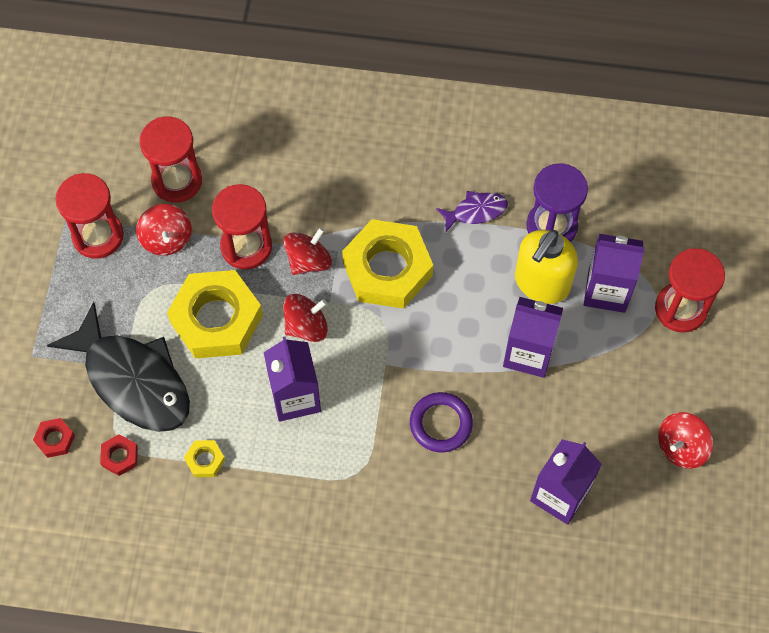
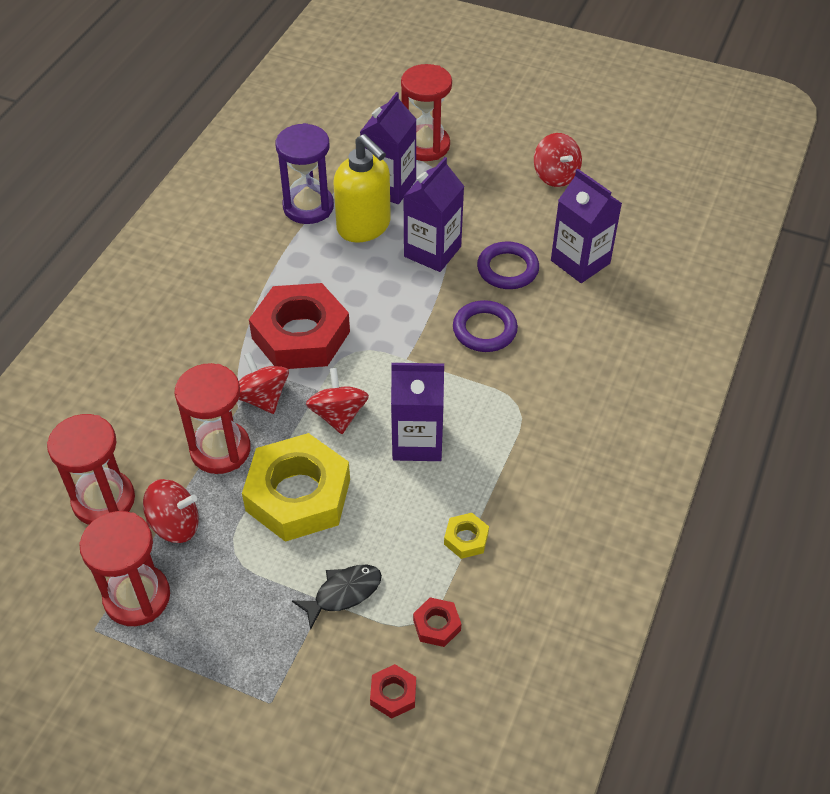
camera: 75 degrees left, 15 degrees down
(133, 380) = (343, 593): black fish -> black fish, size x0.46
(387, 269) = (301, 335): yellow nut -> red nut
(476, 211) = (267, 255): purple fish -> none
(527, 428) = (507, 269): none -> purple ring

